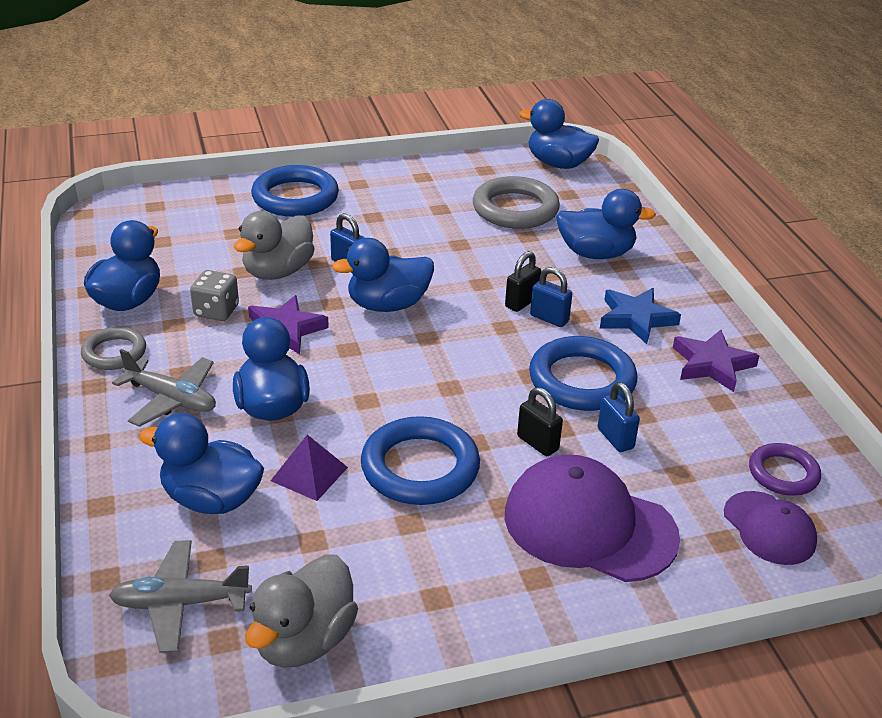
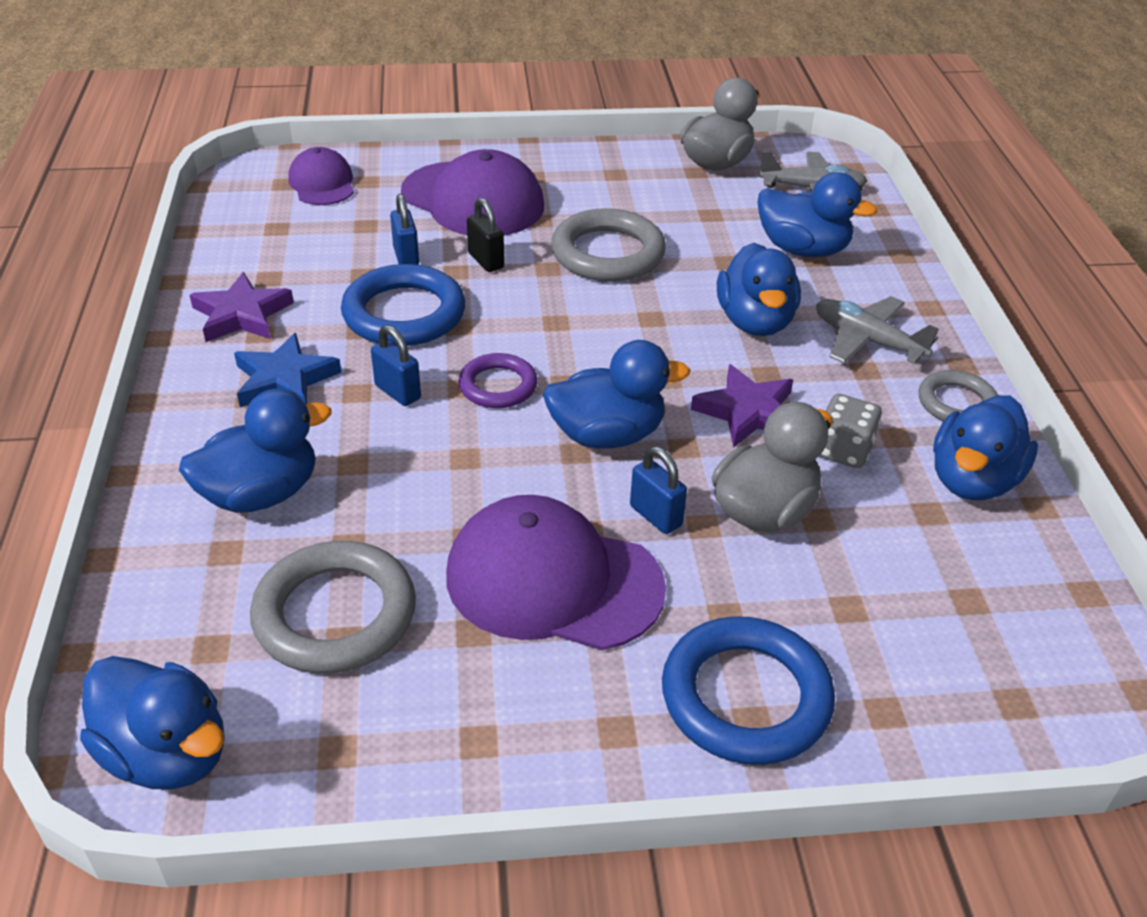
camera: 170 degrees left, 5 degrees up
(309, 474) = (714, 259): purple pyramid -> none
(404, 230) = (553, 581): none -> purple cap
(420, 467) = (608, 253): blue ring -> grey ring
(521, 302) = (422, 419): black padlock -> none
(596, 253) = (261, 494): blue duck -> blue duck turned 135 degrees clockwise
(783, 473) = (270, 215): purple ring -> purple ring (498, 386)

